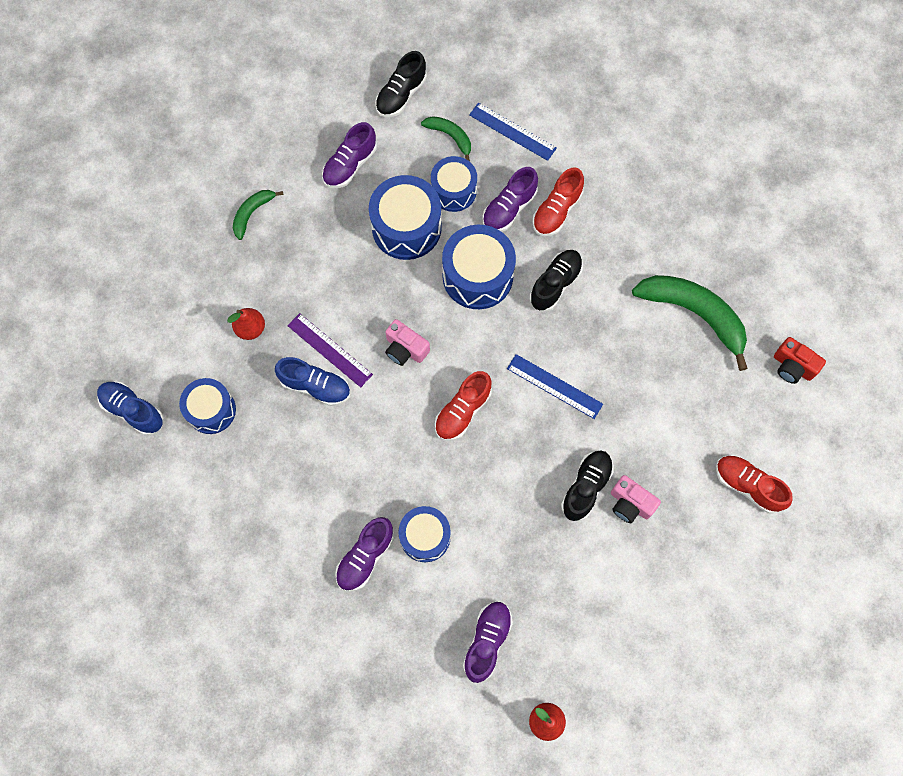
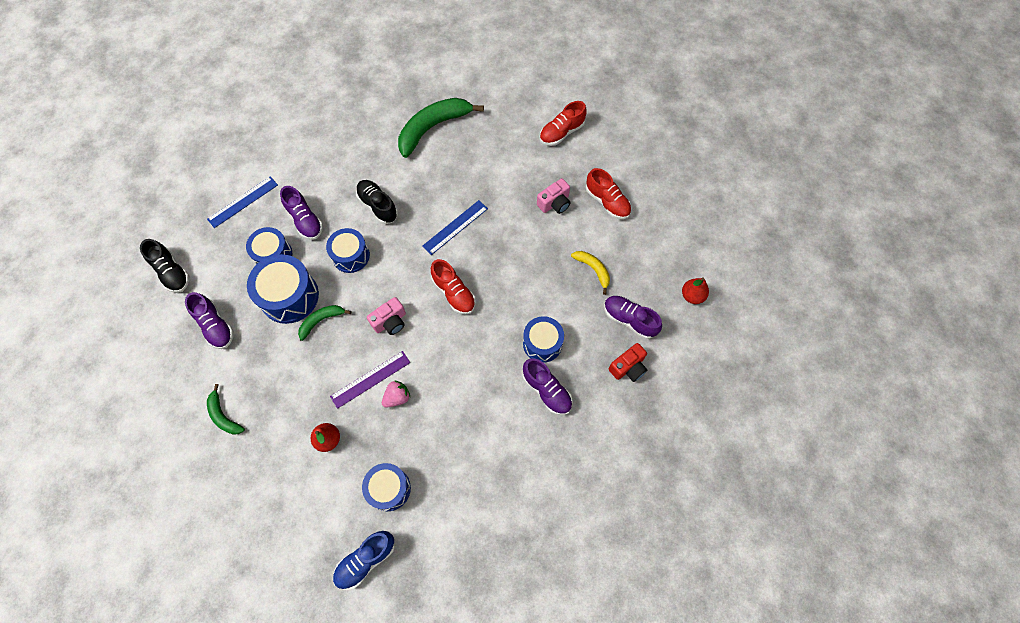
camera: 75 degrees left, 5 degrees down
(315, 386) = (397, 397): blue shoe -> pink strawberry
(450, 137) = (226, 245): green banana -> green banana (321, 321)
(477, 276) = (351, 256): blue drum -> blue drum, size x0.66
(545, 578) = (593, 270): none -> yellow banana
(556, 211) = (321, 190): red shoe -> red shoe (607, 202)
(586, 487) = (535, 227): black shoe -> none
(792, 366) = (489, 85): red camera -> red camera (628, 367)

